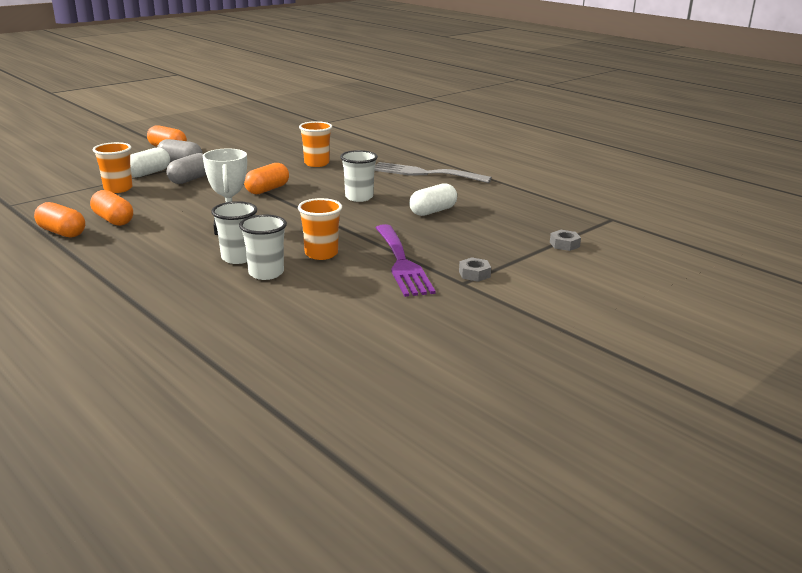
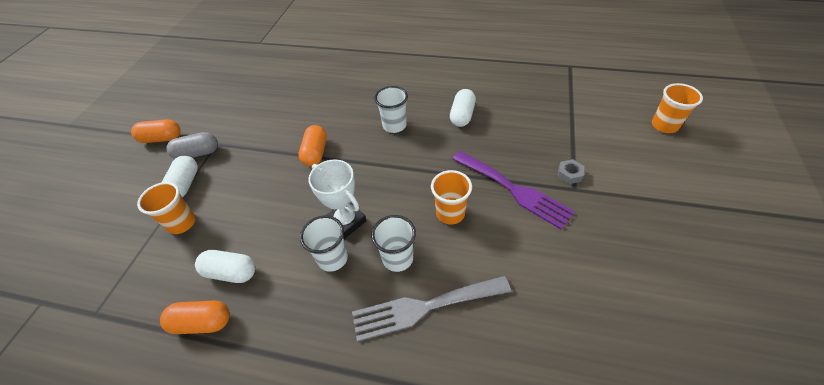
camera: 30 degrees left, 25 degrees up
(113, 220) = (231, 272): orange capsule -> white capsule
(190, 179) = (234, 173): grey capsule -> none
(266, 273) = (441, 265): white cup -> white cup (332, 258)
(316, 163) = (314, 98): orange cup -> orange cup (664, 125)
(424, 173) = (405, 72): grey fork -> grey fork (423, 307)
(564, 244) = (578, 108): grey nut -> none

